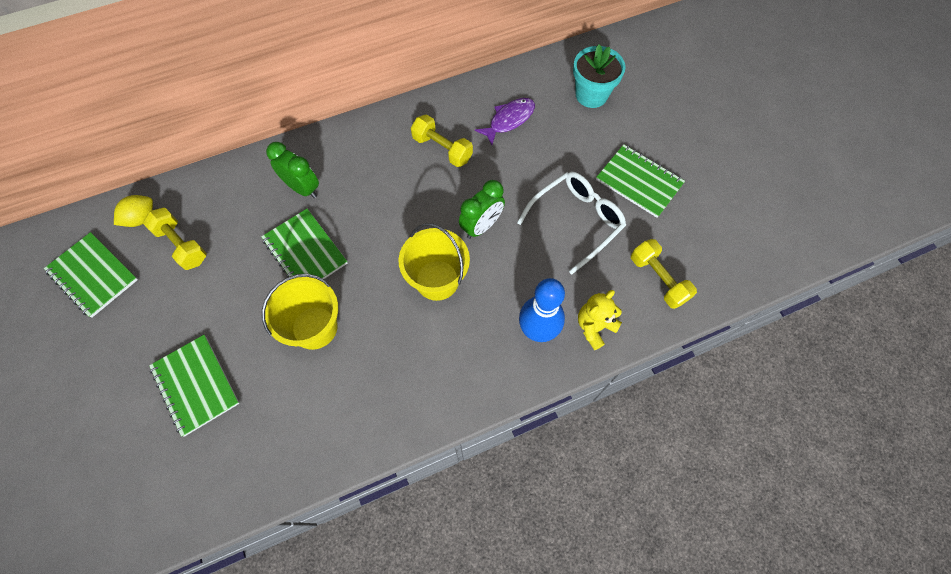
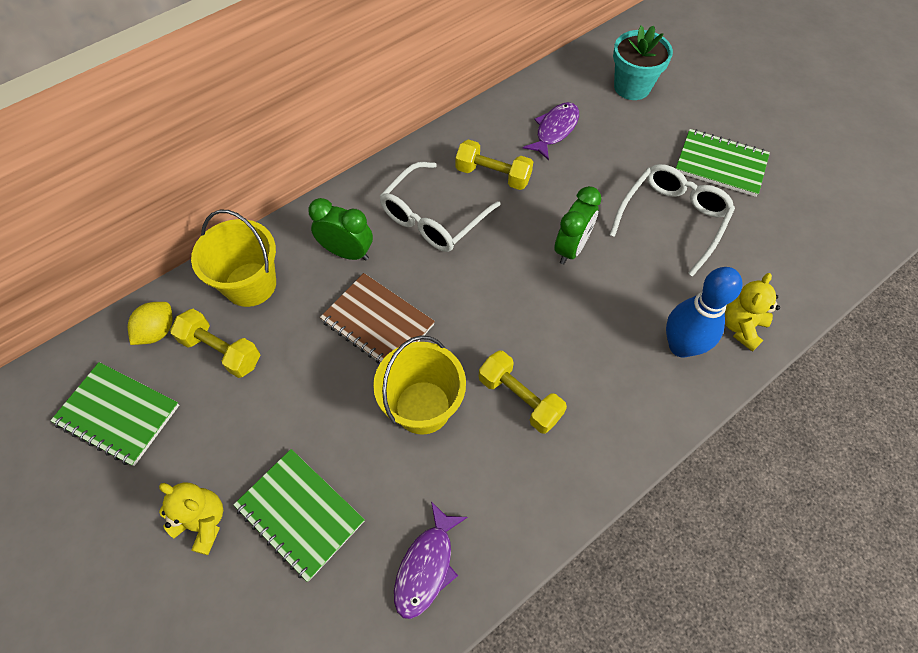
camera: 15 degrees left, 5 degrees down
(126, 372) = (203, 522): none -> yellow teddy bear
(272, 449) = (426, 566): none -> purple fish
(305, 251) = (378, 323): green notebook -> brown notebook
(380, 175) = (433, 218): none -> white glasses
(437, 280) = (545, 318): yellow bucket -> yellow bucket (250, 284)
(658, 279) = (785, 260): yellow dumbbell -> yellow dumbbell (519, 398)

